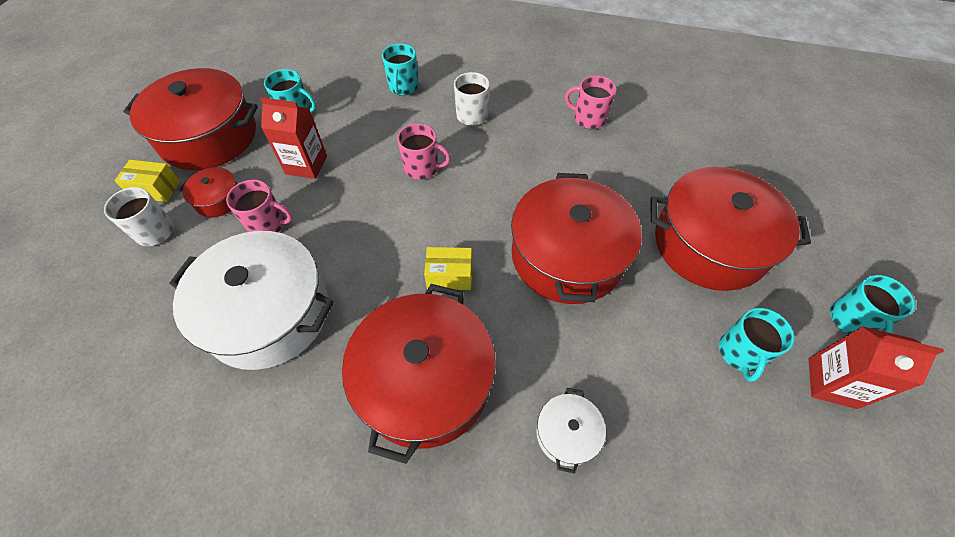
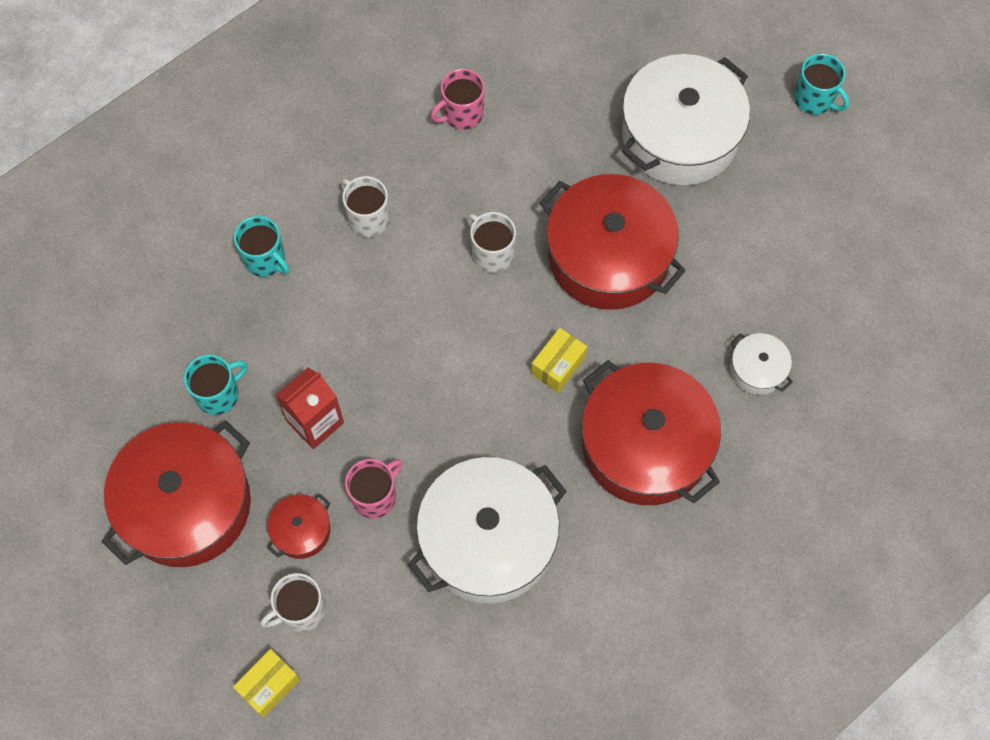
camera: 55 degrees left, 10 degrees up
(156, 189) = (235, 590): yellow box -> yellow box (269, 685)
(422, 168) = (408, 312): pink mug -> none
(505, 187) = (492, 253): none -> white mug
(709, 244) = (679, 135): red pot -> white pot
(740, 353) = (783, 200): turquoise mug -> none
(831, 383) = (846, 160): red carton -> none

